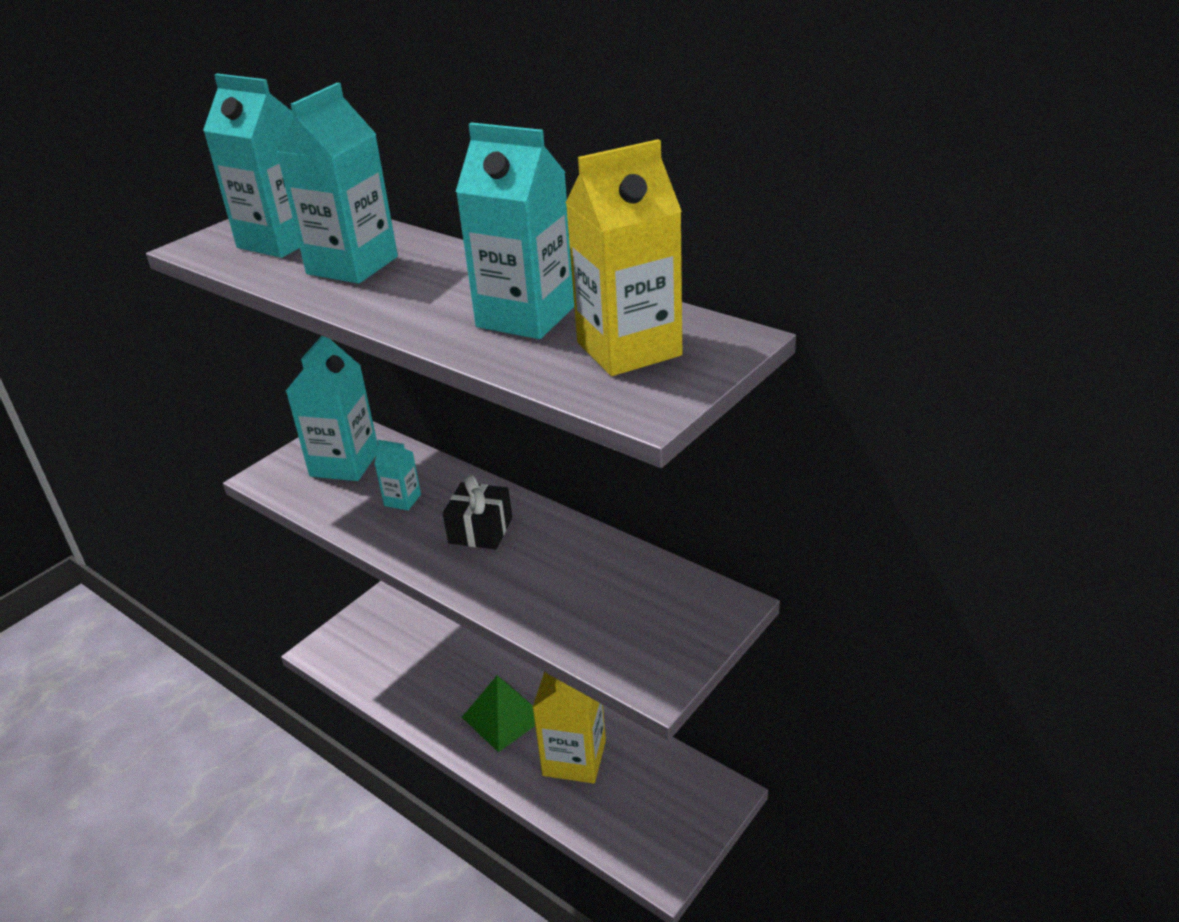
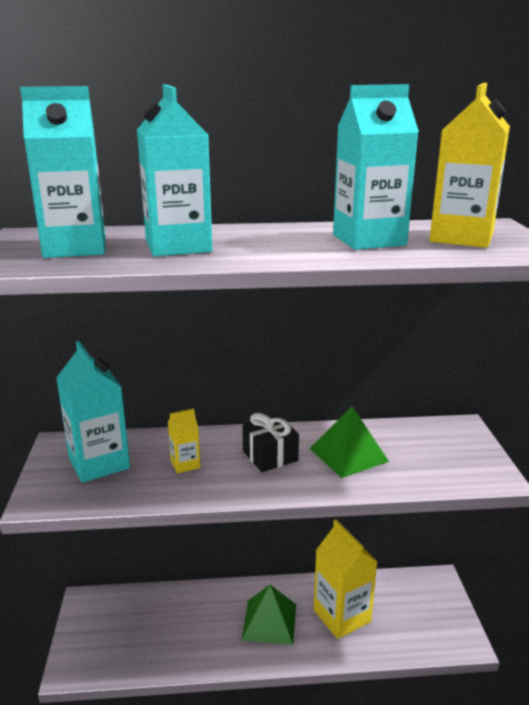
camera: 45 degrees left, 10 degrees down
(402, 500) = (185, 464): turquoise carton -> yellow carton
(551, 569) = (348, 455): none -> green pyramid

